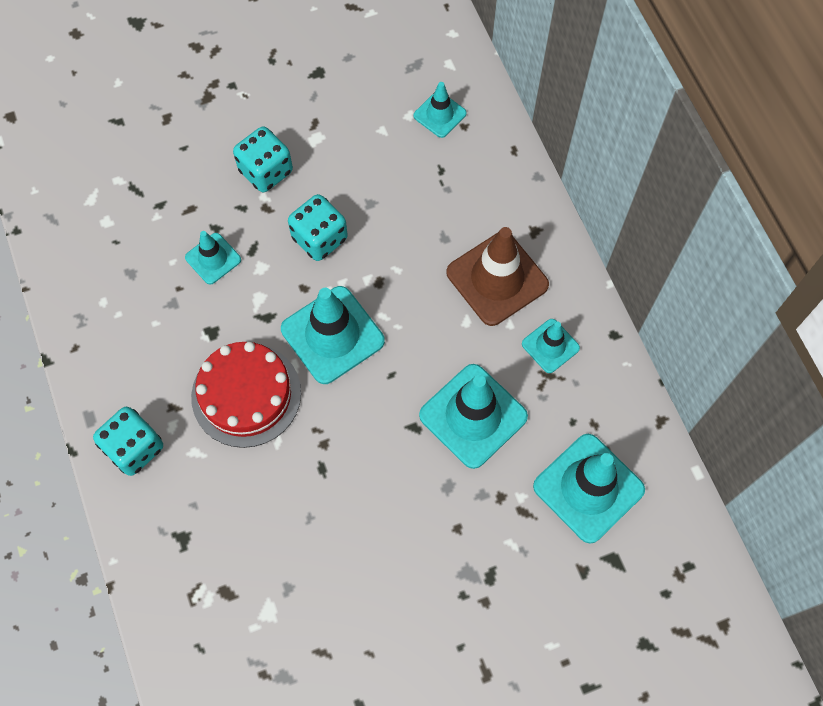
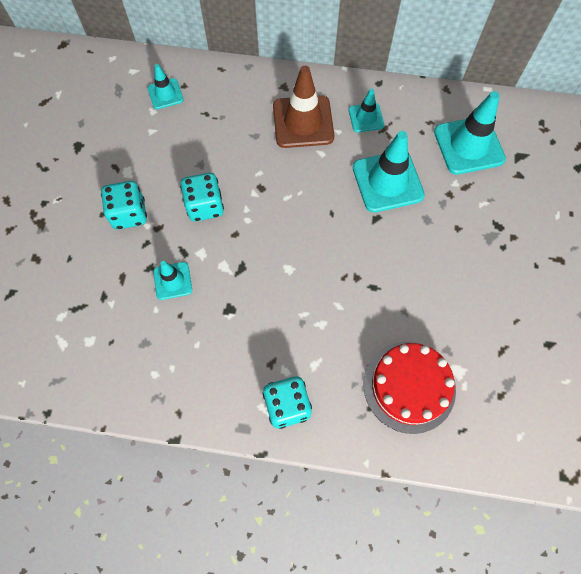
camera: 60 degrees left, 0 degrees up
(246, 394) = (291, 309): red cake -> red cake (409, 386)
(332, 335) = (281, 233): turquoise traffic cone -> none

